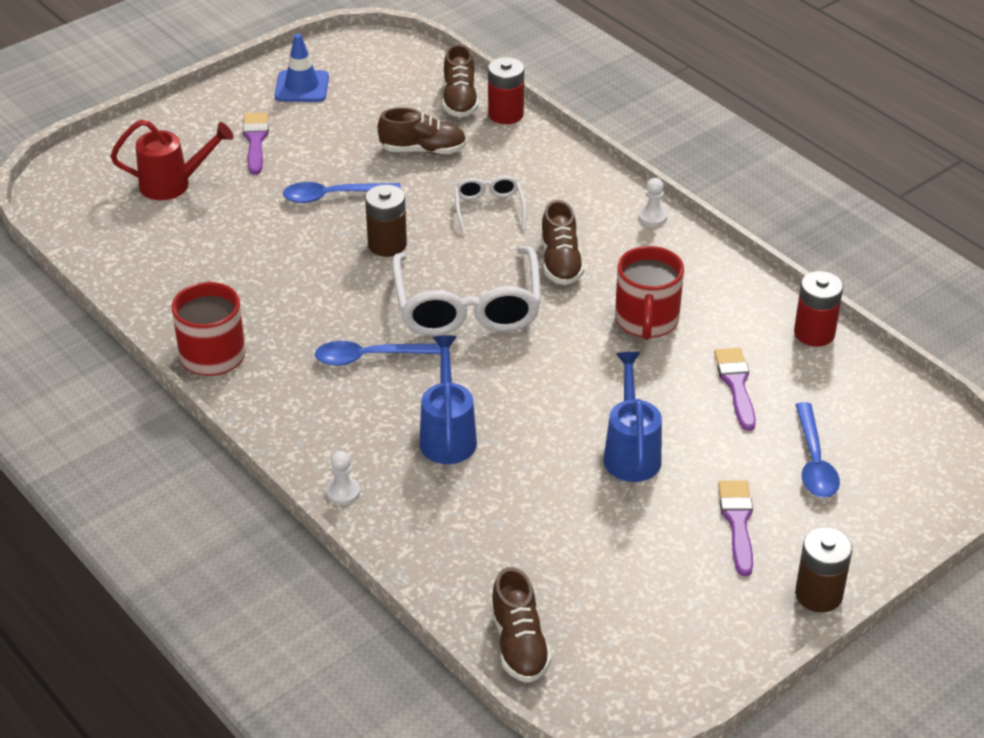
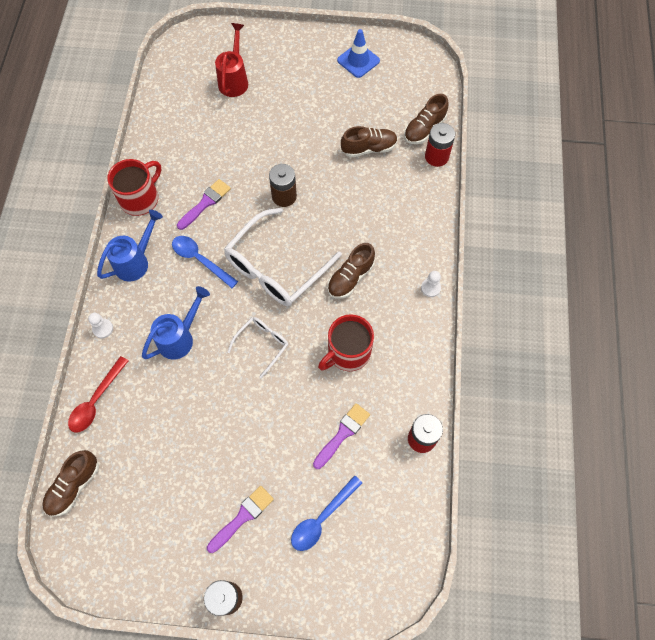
camera: 45 degrees right, 25 degrees up
(174, 184) = (234, 80): red watering can -> red watering can turned 120 degrees counterclockwise
(255, 141) = (299, 80): purple brush -> purple brush (205, 203)
(333, 196) = (294, 145): blue spoon -> none
(423, 150) = (369, 148): brown shoe -> brown shoe turned 60 degrees counterclockwise
(431, 556) = (96, 400): none -> red spoon
(489, 209) = (356, 213): white glasses -> white glasses (262, 344)
(631, 452) = (245, 426): blue watering can -> blue watering can (136, 261)

